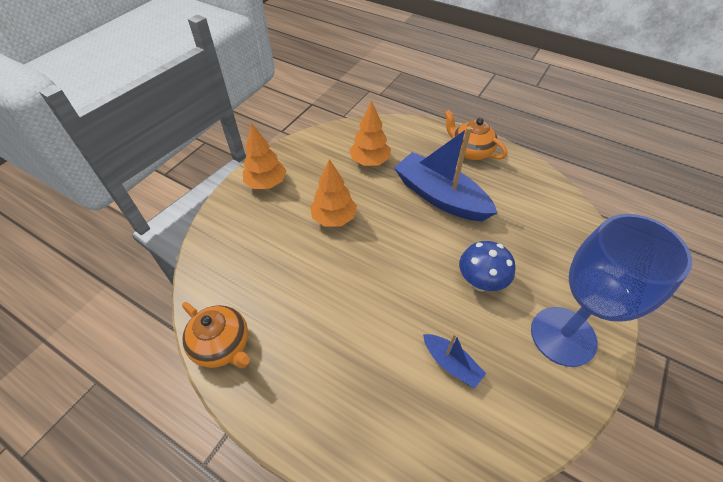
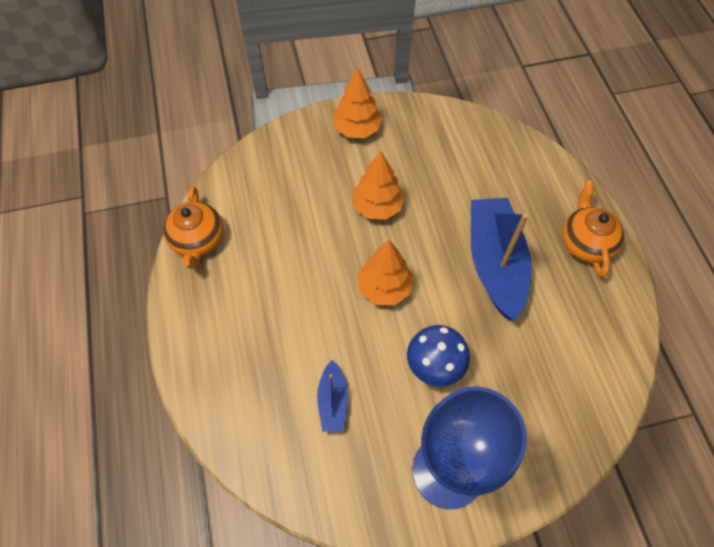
camera: 45 degrees right, 10 degrees up
(370, 161) = (470, 176): orange tree -> orange tree (384, 287)

